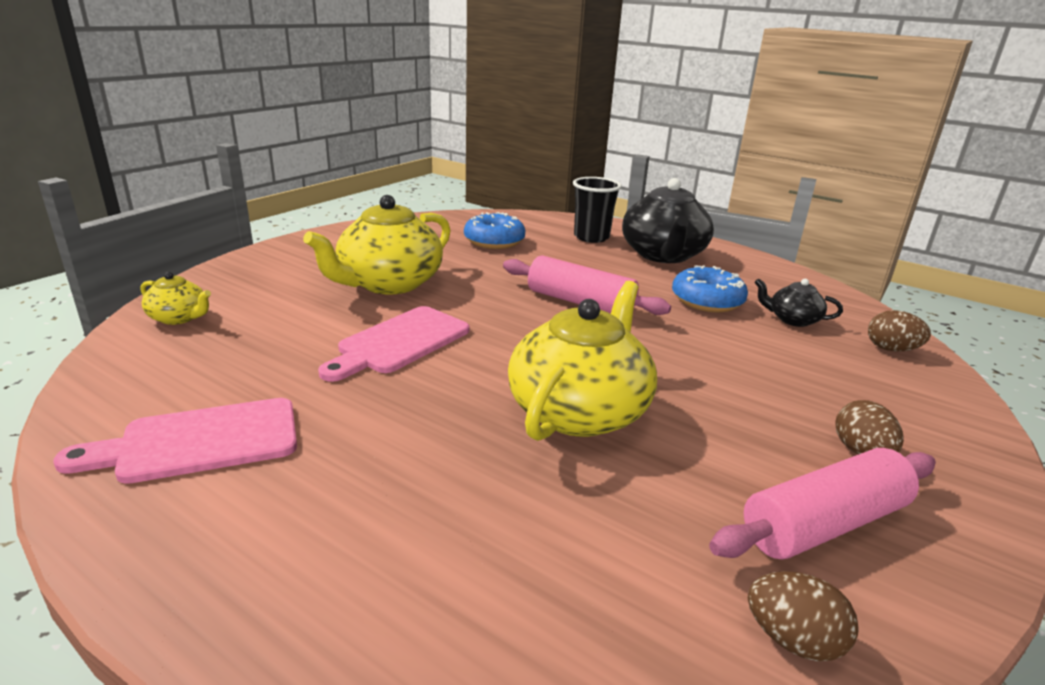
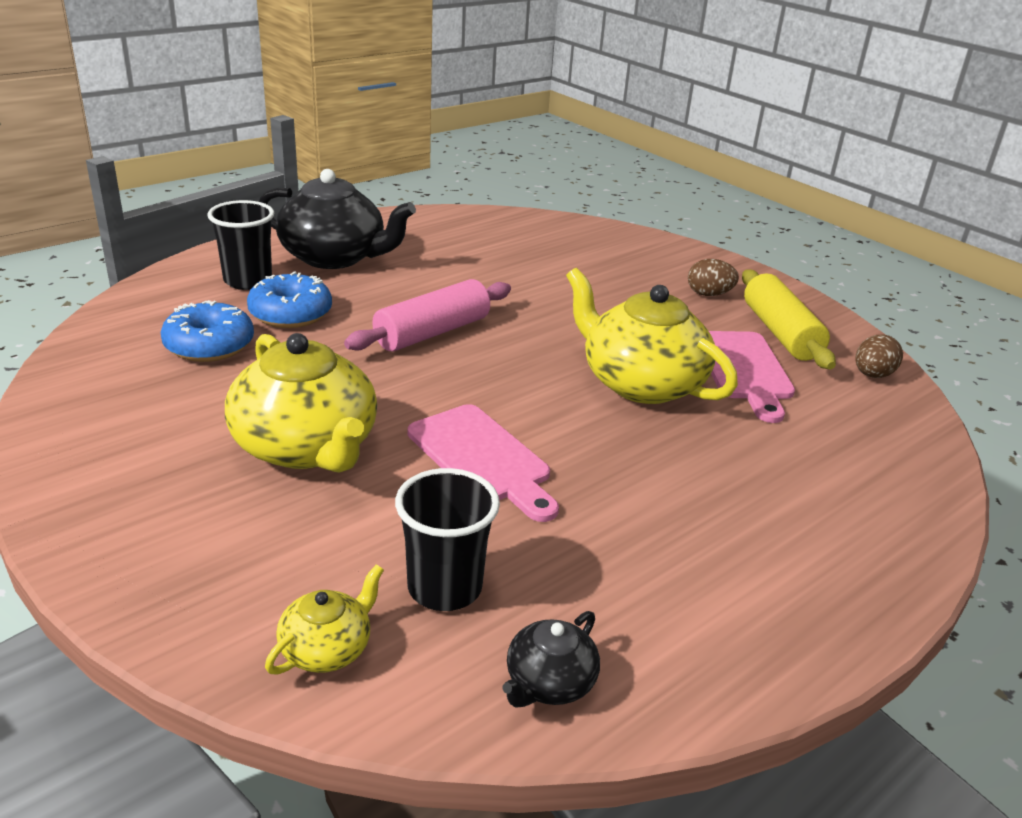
camera: 75 degrees left, 5 degrees up
(199, 442) = (662, 609): pink cutting board -> pink cutting board (744, 370)
(235, 346) = (444, 588): none -> black cup
(707, 301) = (461, 271): blue donut -> blue donut (290, 314)
(792, 320) = (515, 248): black teapot -> black teapot (549, 682)
(824, 524) = (780, 333): pink rolling pin -> yellow rolling pin
(891, 349) = (578, 232): brown egg -> none

